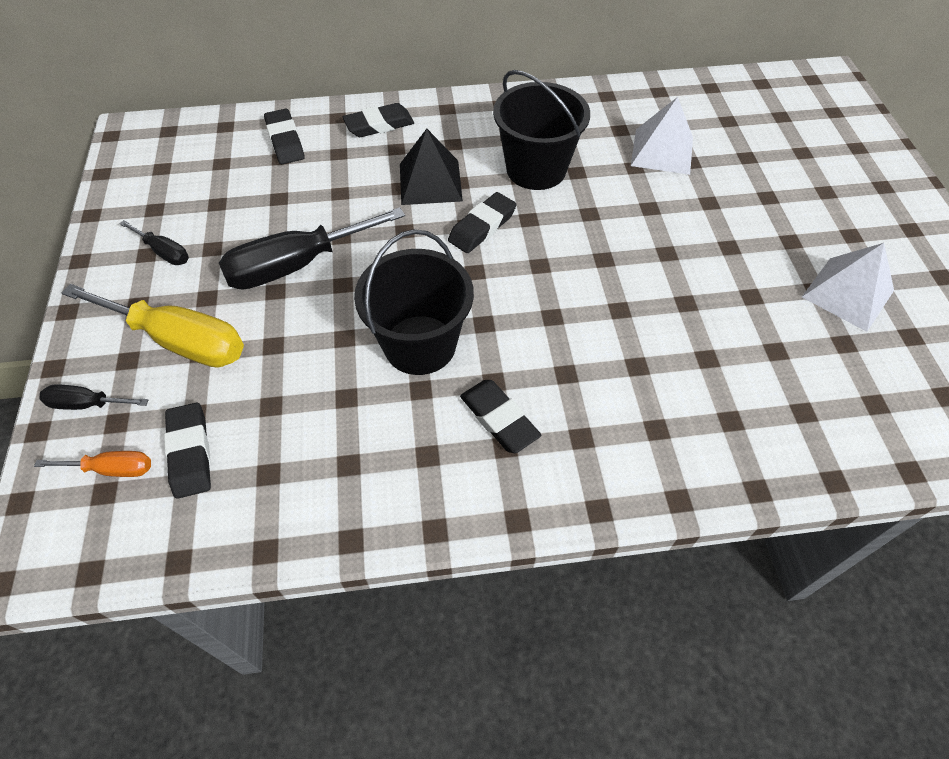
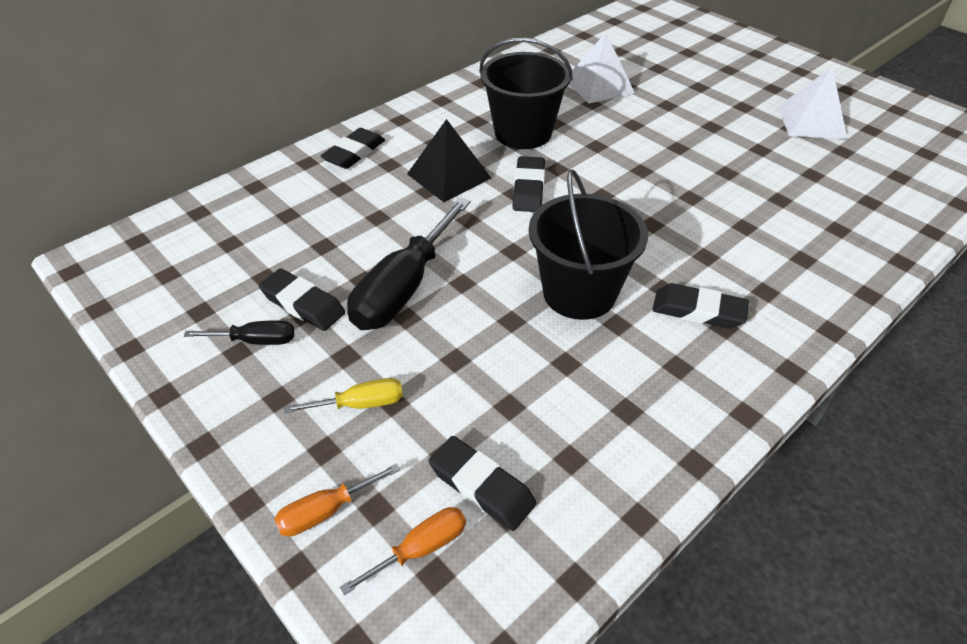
camera: 35 degrees left, 10 degrees down
(87, 404) = (326, 511): black screwdriver -> orange screwdriver
(179, 341) = (361, 404): yellow screwdriver -> yellow screwdriver, size x0.49
(285, 141) = (277, 199): black eraser -> black eraser (303, 304)

